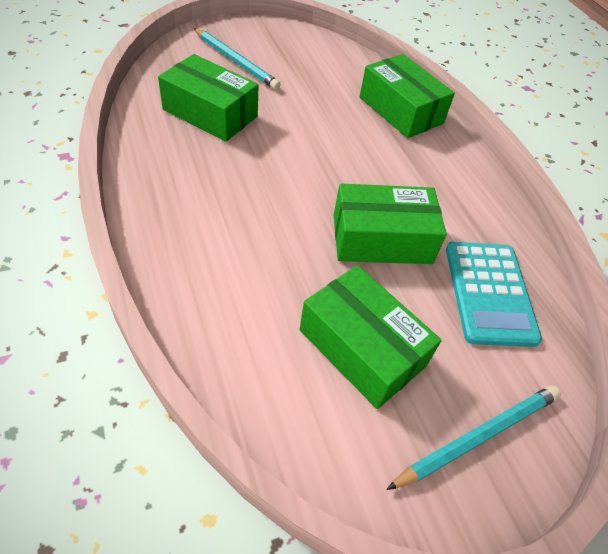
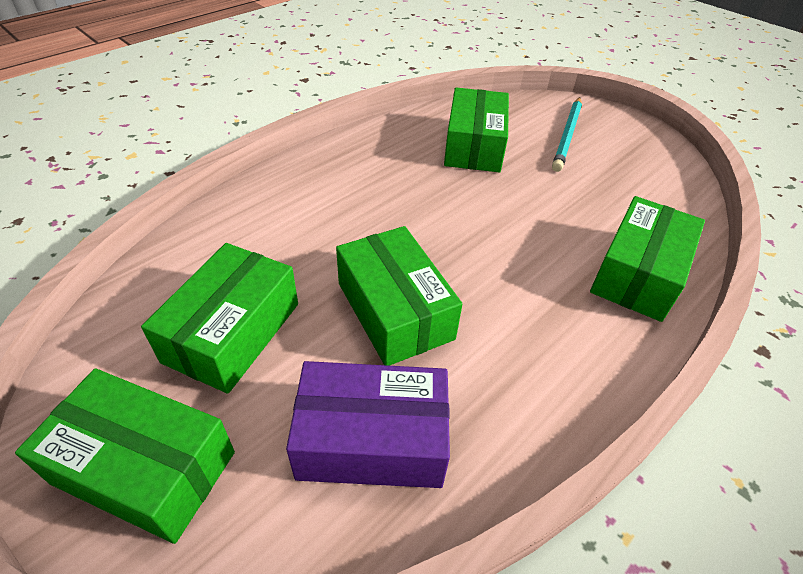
camera: 70 degrees right, 5 degrees down
(478, 437) = (144, 467): turquoise pencil -> green box
(489, 293) = (372, 439): turquoise calculator -> purple box

